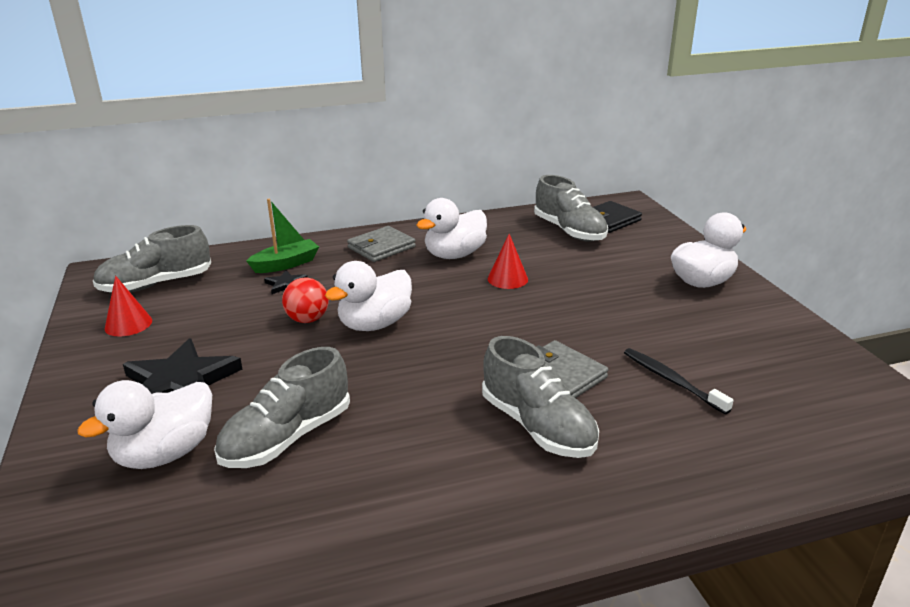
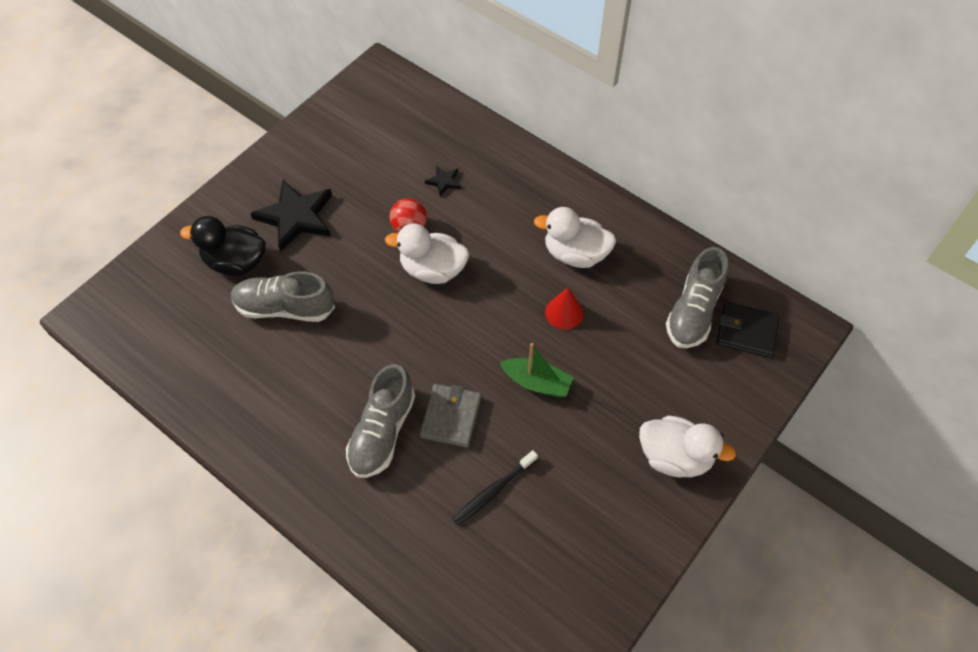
camera: 55 degrees right, 30 degrees up
(128, 324) = (333, 139): red cone -> none
(156, 284) = (386, 112): grey shoe -> none
(165, 453) = (235, 262): white duck -> black duck
(286, 264) = (471, 160): green boat -> green boat (537, 383)
(381, 247) = (547, 198): grey wallet -> none
(671, 380) = (493, 491): black toothbrush -> black toothbrush turned 150 degrees counterclockwise

